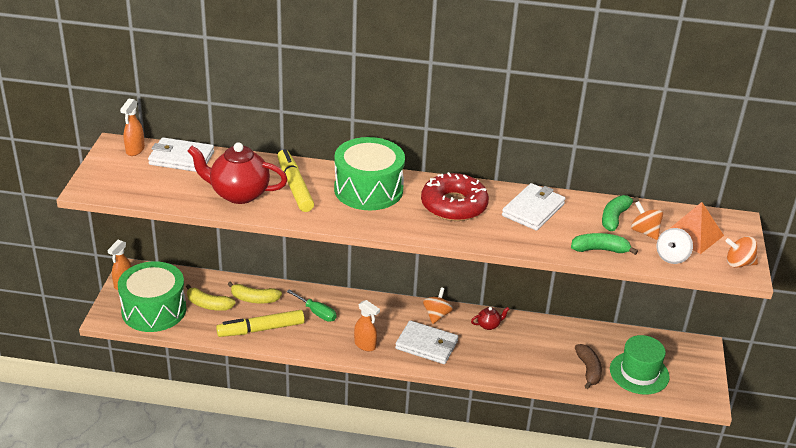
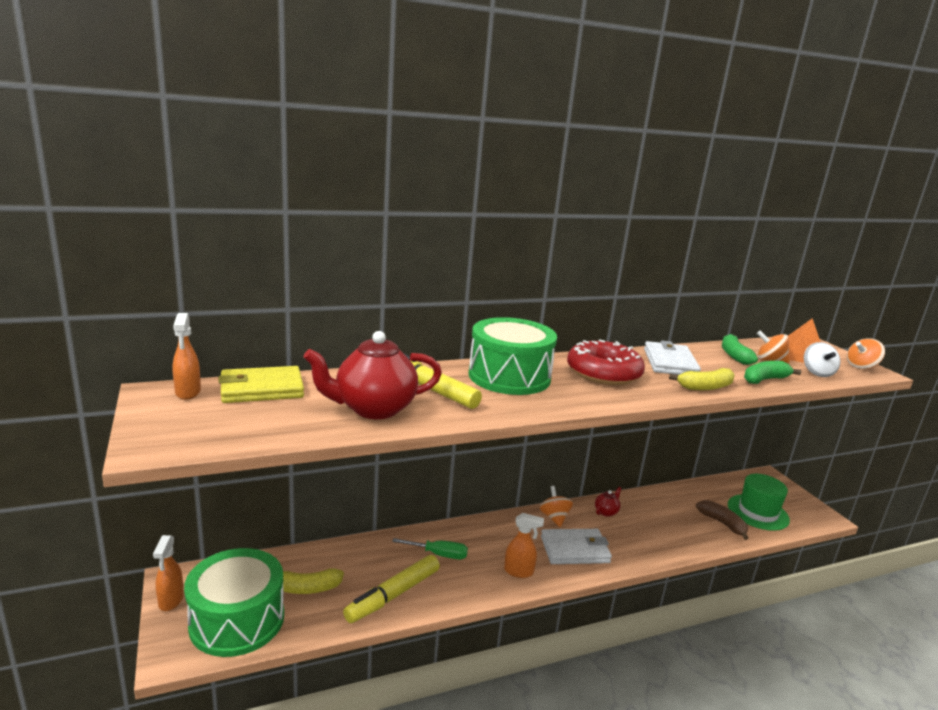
camera: 30 degrees left, 15 degrees down
(181, 158) = (261, 389): white wallet -> yellow wallet
(254, 299) = (357, 563): yellow banana -> yellow banana (705, 387)

